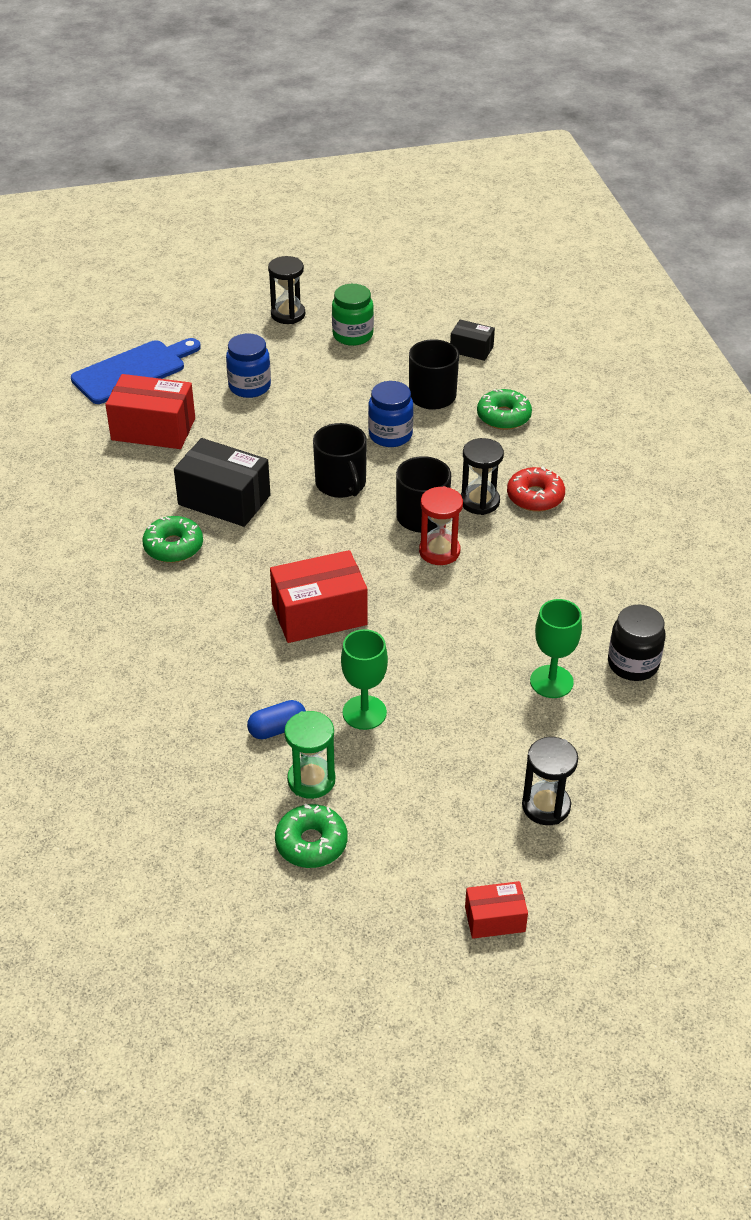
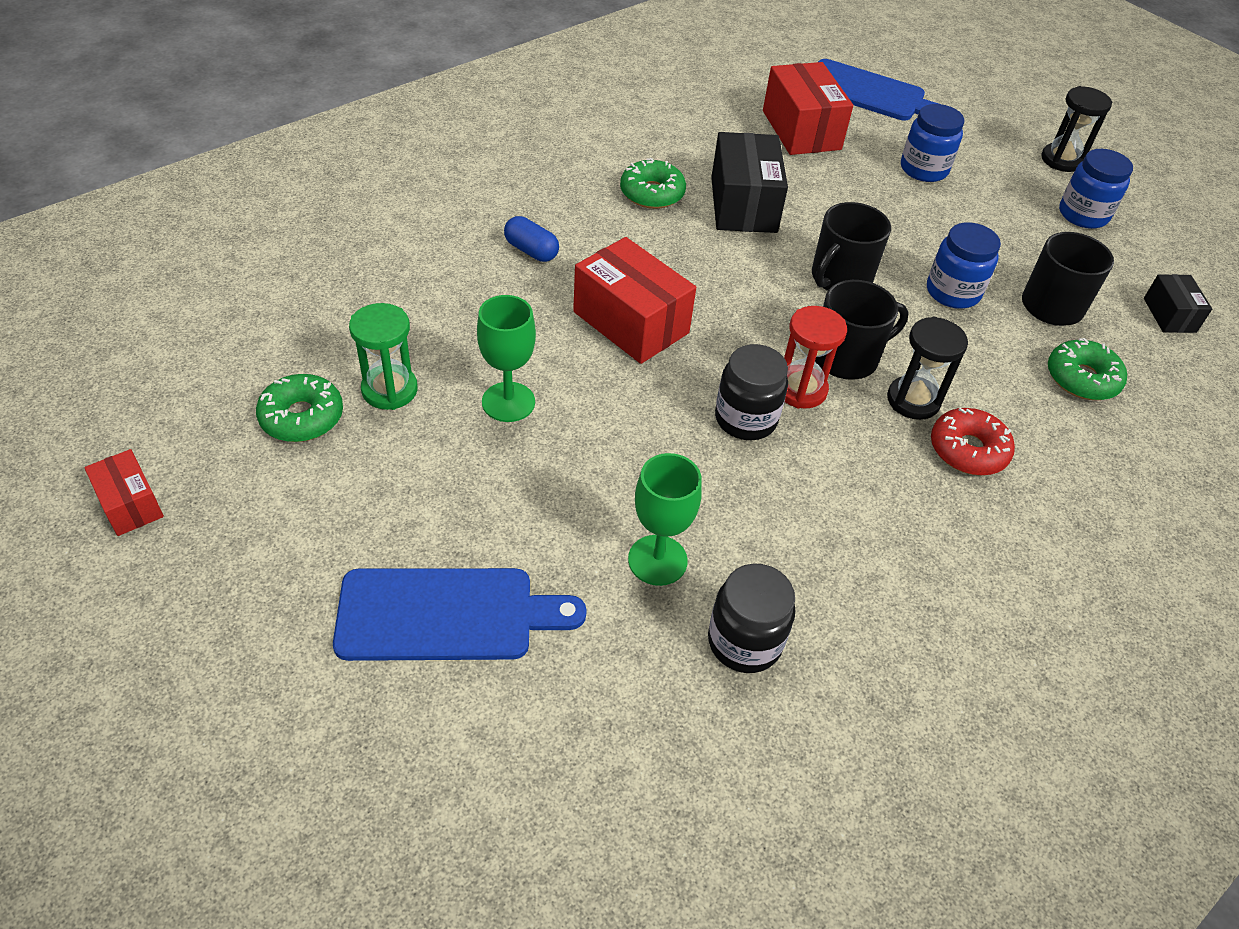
camera: 60 degrees right, 5 degrees up
(277, 729) = (448, 342): blue capsule -> blue capsule (531, 251)
(352, 335) = (1083, 215): green jar -> blue jar
(451, 590) = (745, 419): none -> black jar
(495, 919) = (247, 614): red box -> red box (130, 504)
(546, 806) = (446, 615): black hourglass -> blue cutting board

